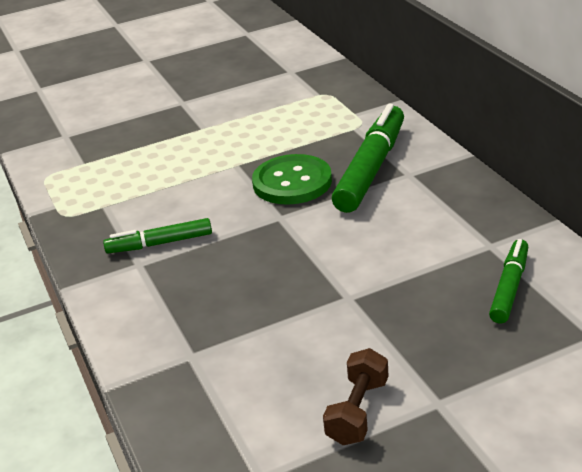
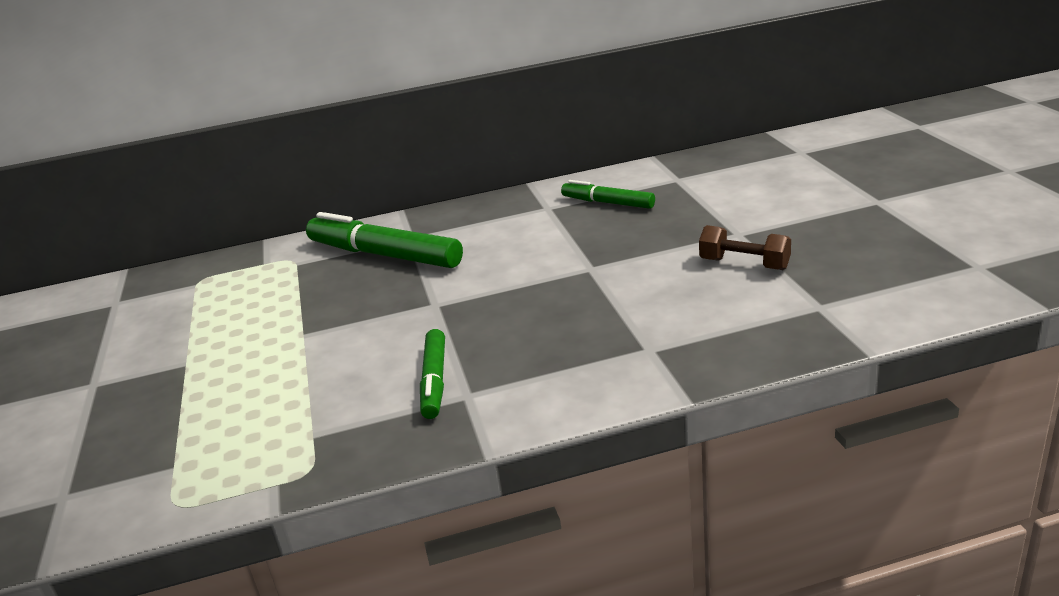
camera: 80 degrees left, 5 degrees down
(292, 182) = (373, 298): green button -> none

